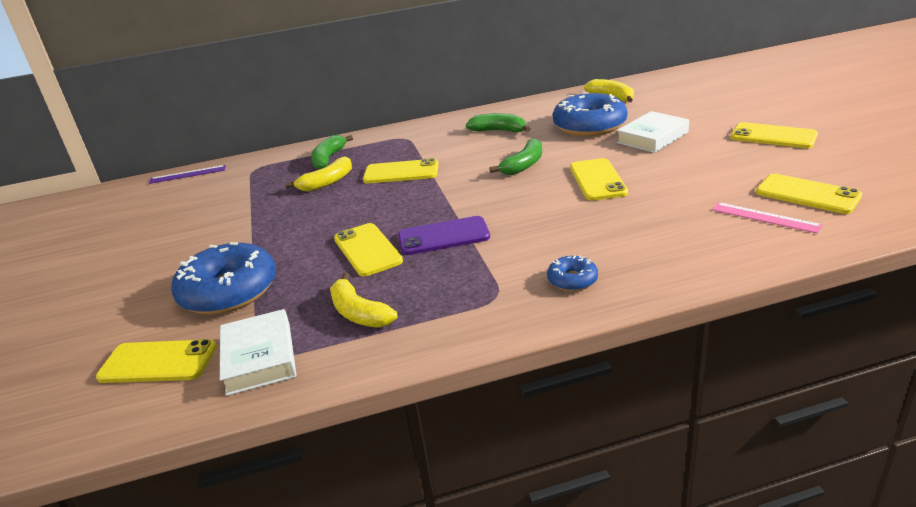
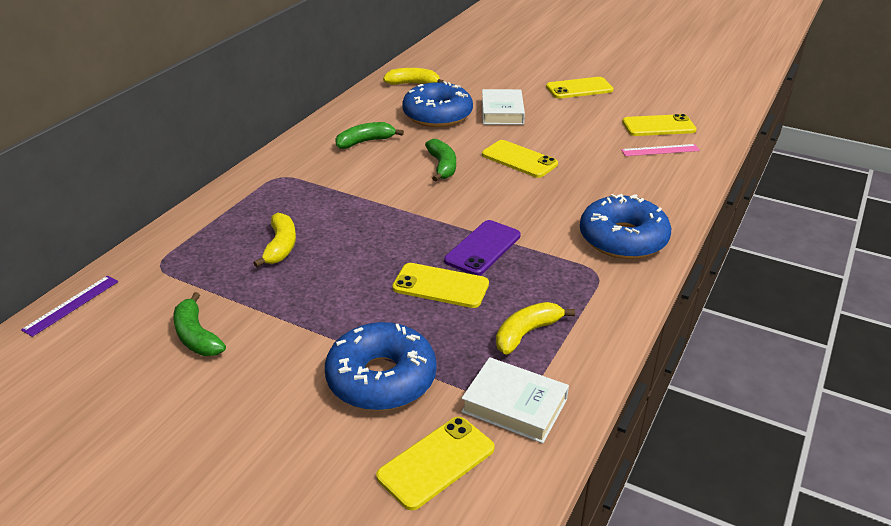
camera: 50 degrees left, 5 degrees up
(328, 159) = (233, 224): green banana -> green banana (196, 336)
(359, 313) = (526, 333): yellow banana -> yellow banana turned 135 degrees clockwise
(401, 172) = (342, 210): yellow phone -> none
(572, 280) = (623, 239): blue donut -> blue donut, size x2.14

